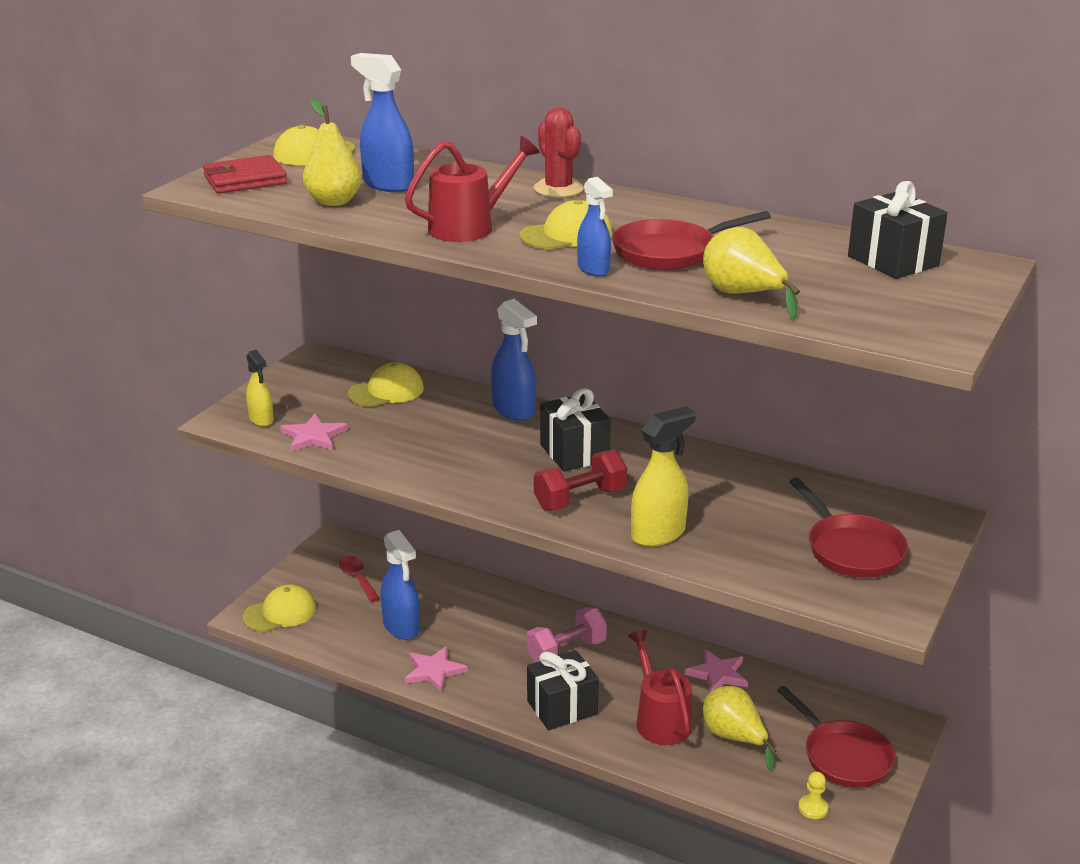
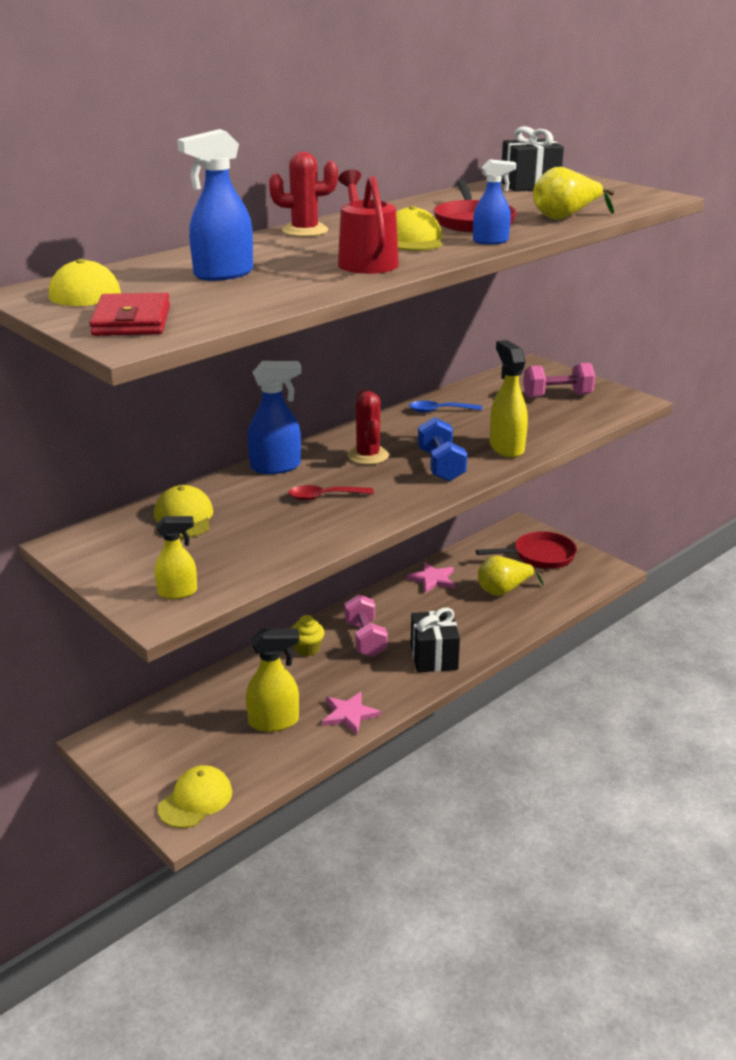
camera: 70 degrees left, 0 degrees up
(280, 613) = (195, 800): yellow cap -> yellow cap turned 45 degrees clockwise
(313, 436) = (240, 567): pink star -> none
(334, 201) = (246, 294): yellow pear -> none
(357, 578) = (177, 736): red spoon -> red spoon (324, 496)
(402, 627) = (274, 722): blue spray bottle -> yellow spray bottle
(526, 617) = (307, 649): none -> yellow cupcake
(574, 452) = (368, 455): black gift -> red cactus
(580, 499) = (441, 466): red dumbbell -> blue dumbbell
(659, 719) = (469, 616): red watering can -> none
(727, 474) = (439, 410): none -> blue spoon
(813, 808) = (584, 580): yellow pawn -> none
(851, 549) = (557, 396): red pan -> pink dumbbell

